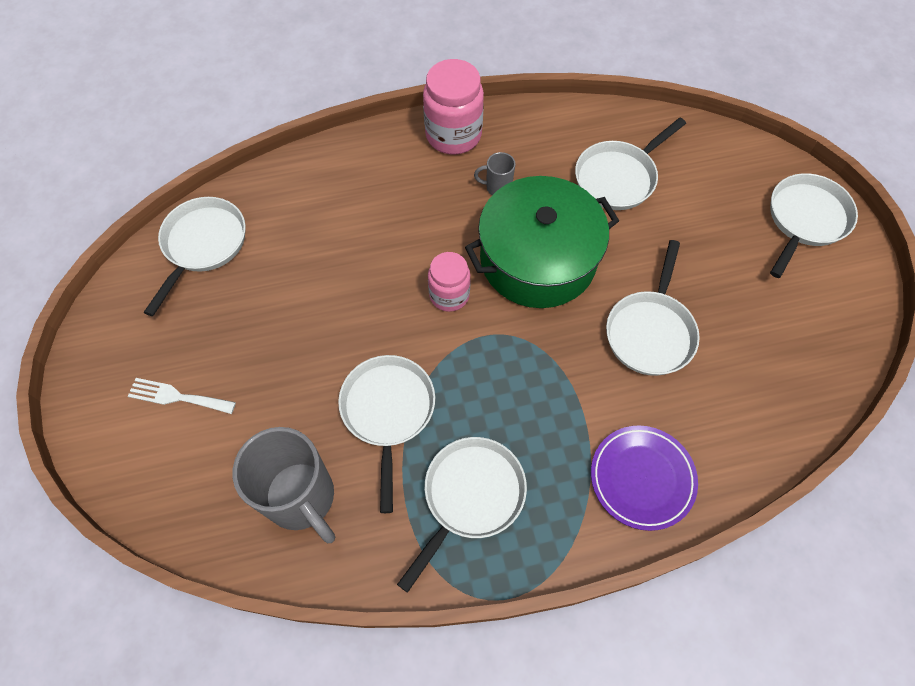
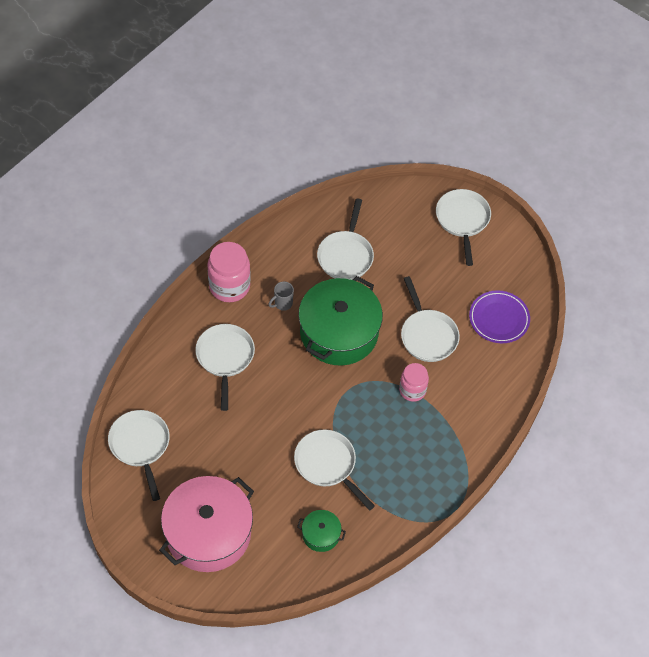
camera: 40 degrees left, 5 degrees down
(177, 397) = (208, 533): white fork -> pink pot
(301, 498) = (321, 534): grey mug -> green pot
(449, 295) = (307, 383): pink jar -> pink jar (412, 390)
(470, 496) = (402, 477): white pan -> white pan (225, 358)
(642, 478) = (476, 413): purple plate -> purple plate (499, 319)

